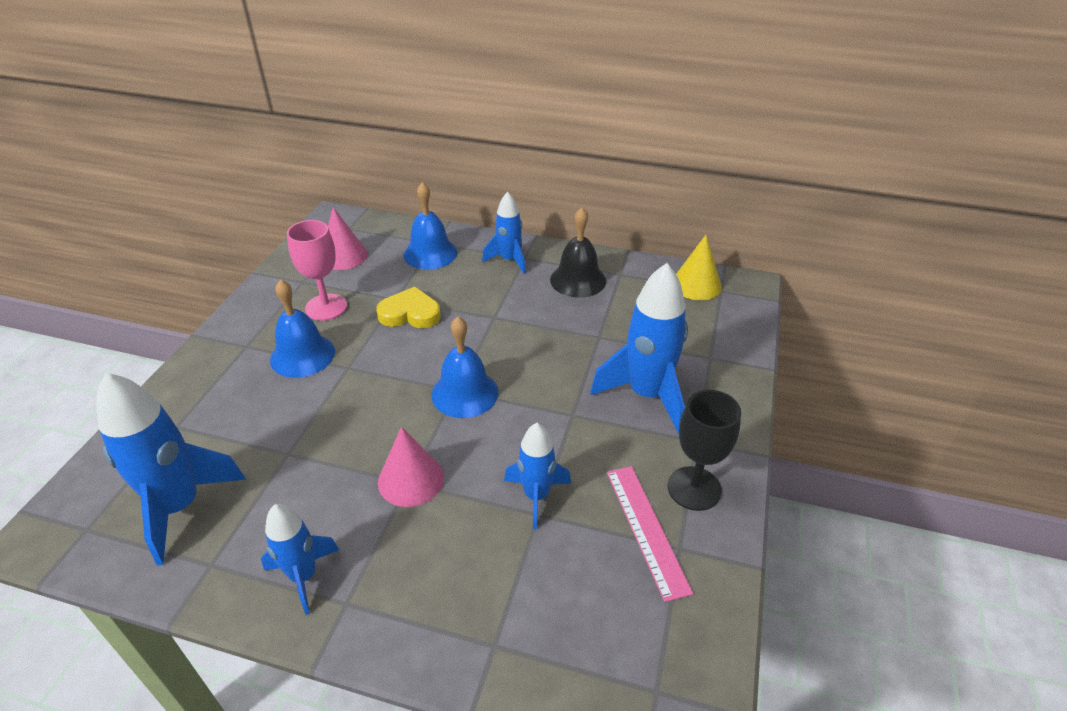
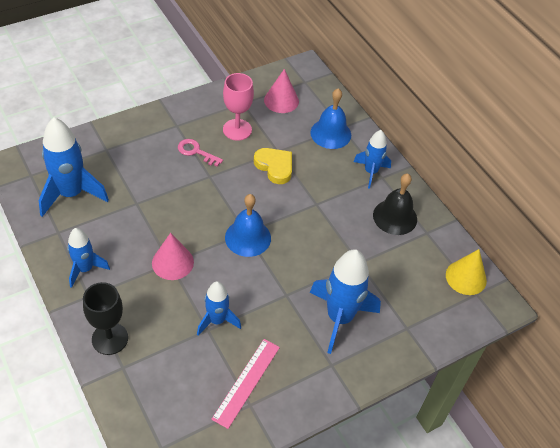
camera: 40 degrees right, 10 degrees up
(302, 355) = (196, 152): blue bell -> pink key
(694, 488) = (295, 386): black goblet -> black goblet (110, 338)

